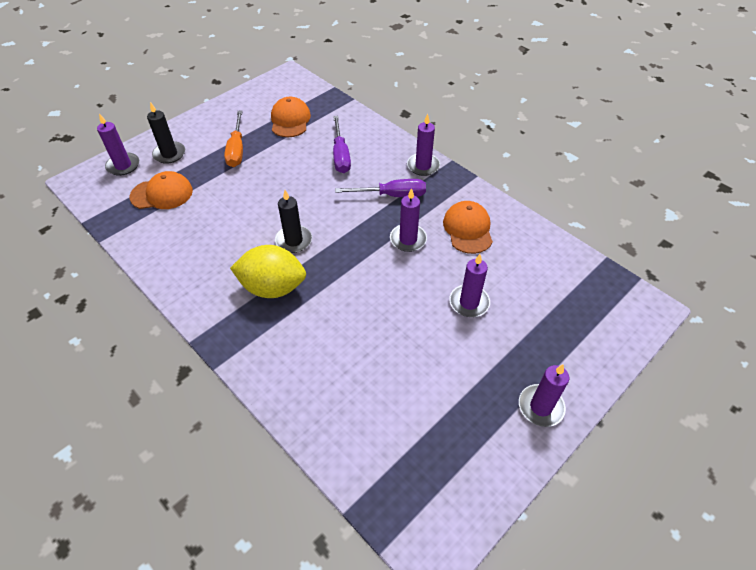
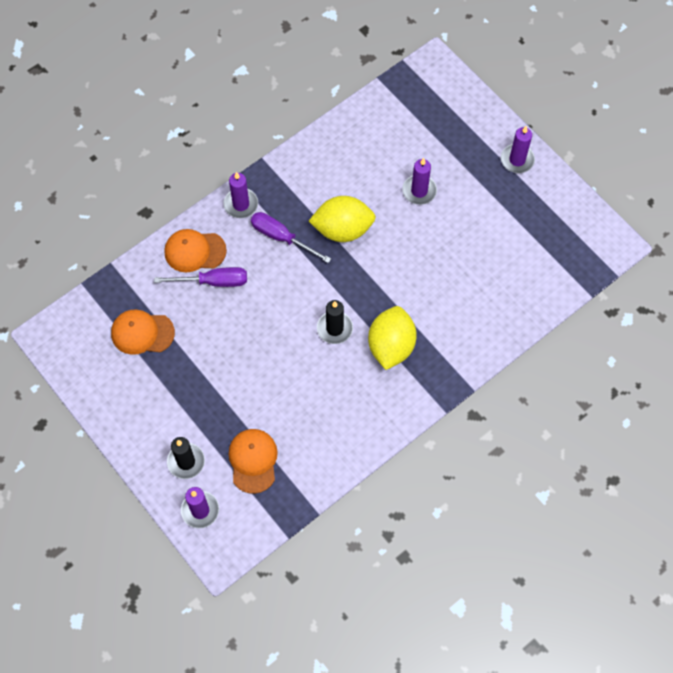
camera: 85 degrees left, 15 degrees up
(237, 149) = (188, 388): orange screwdriver -> none
(392, 195) = (281, 237): purple screwdriver -> purple screwdriver turned 60 degrees counterclockwise
(408, 239) = (342, 229): purple candle -> yellow lemon
(468, 229) = (334, 178): orange cap -> orange cap (195, 251)

